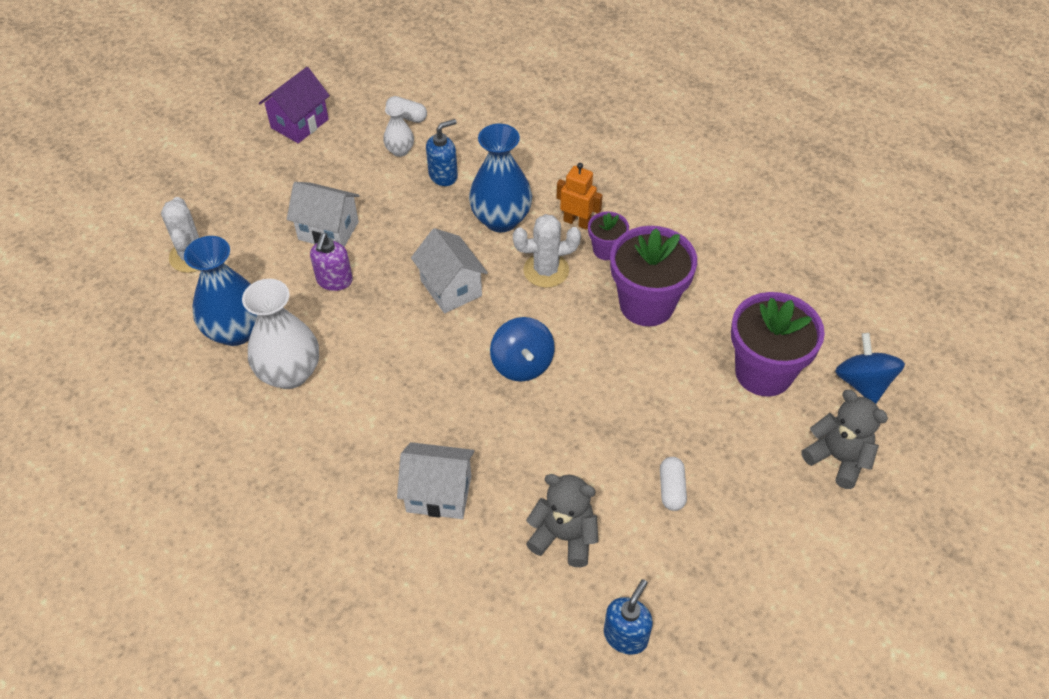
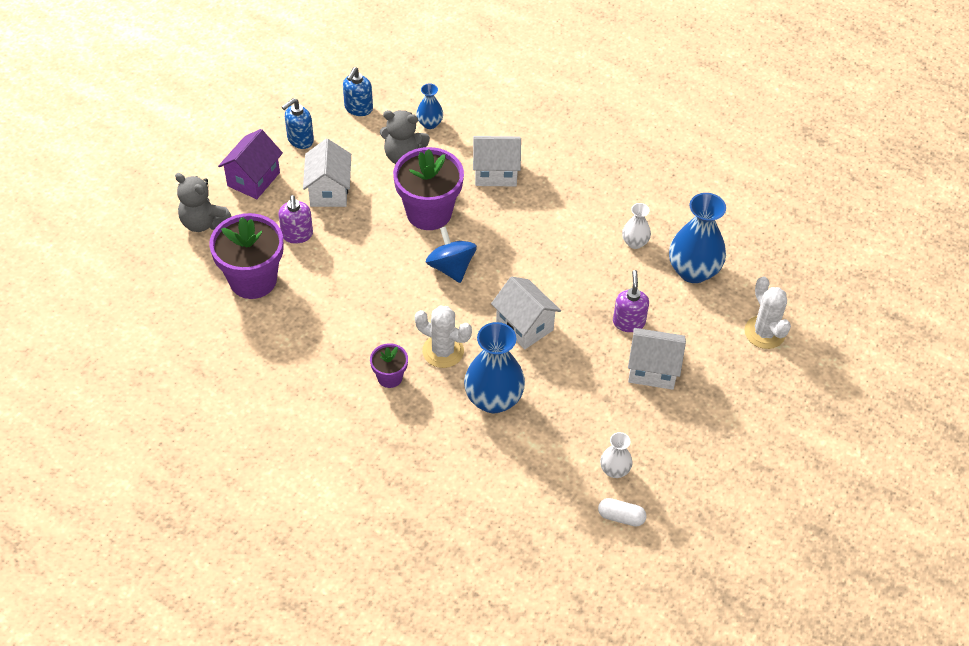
camera: 170 degrees right, 0 degrees up
(290, 373) = (635, 242): white vase -> white vase, size x0.52
(299, 123) = (732, 494): purple house -> purple house (253, 179)
(443, 175) = (561, 444): blue soap dispenser -> blue soap dispenser (300, 140)
(518, 593) = (429, 123): none -> blue vase
(546, 270) = (443, 351): white cactus -> white cactus turned 45 degrees clockwise
(577, 222) = (420, 404): orange robot -> none
(646, 304) = (350, 328): purple flower pot -> purple flower pot (429, 212)
(671, 489) = (329, 191): white capsule -> white house
(712, 427) = (297, 235): none -> purple soap dispenser
(863, 383) = (172, 279): blue spinning top -> none

